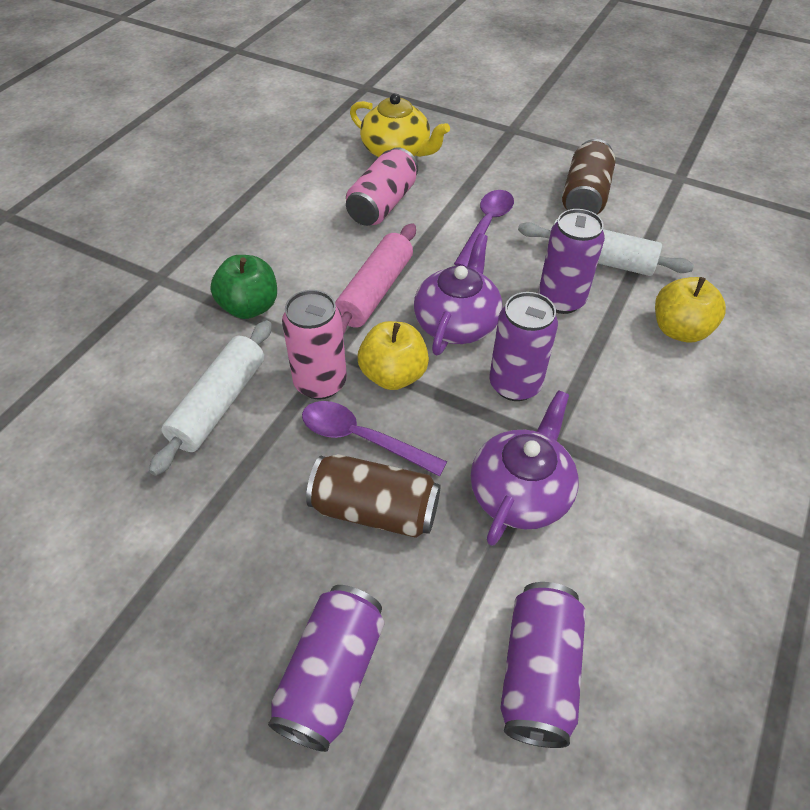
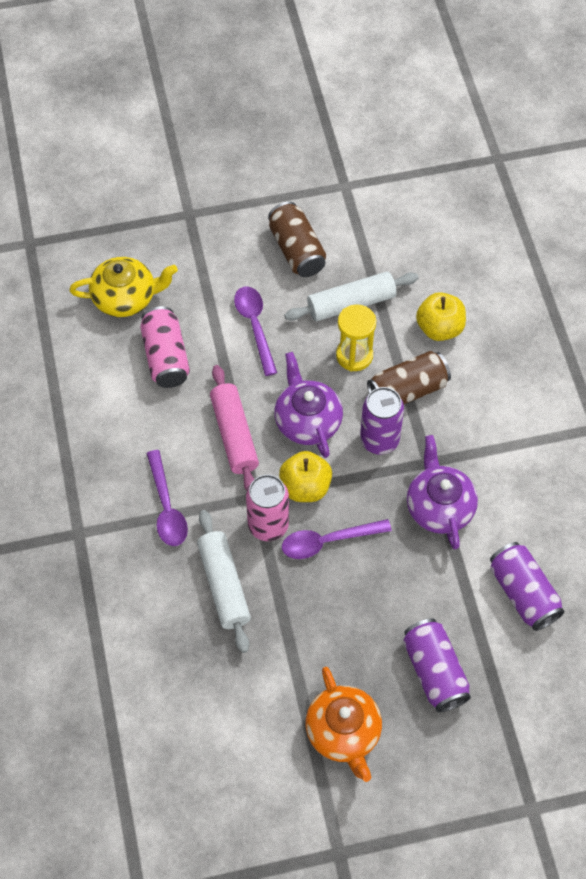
camera: 40 degrees left, 10 degrees up
(154, 654) = (343, 732): none -> orange teapot
(249, 307) = (167, 507): green apple -> purple spoon
(375, 510) = (375, 576): brown can -> brown can (407, 390)
(561, 300) = (354, 355): purple can -> yellow hourglass

